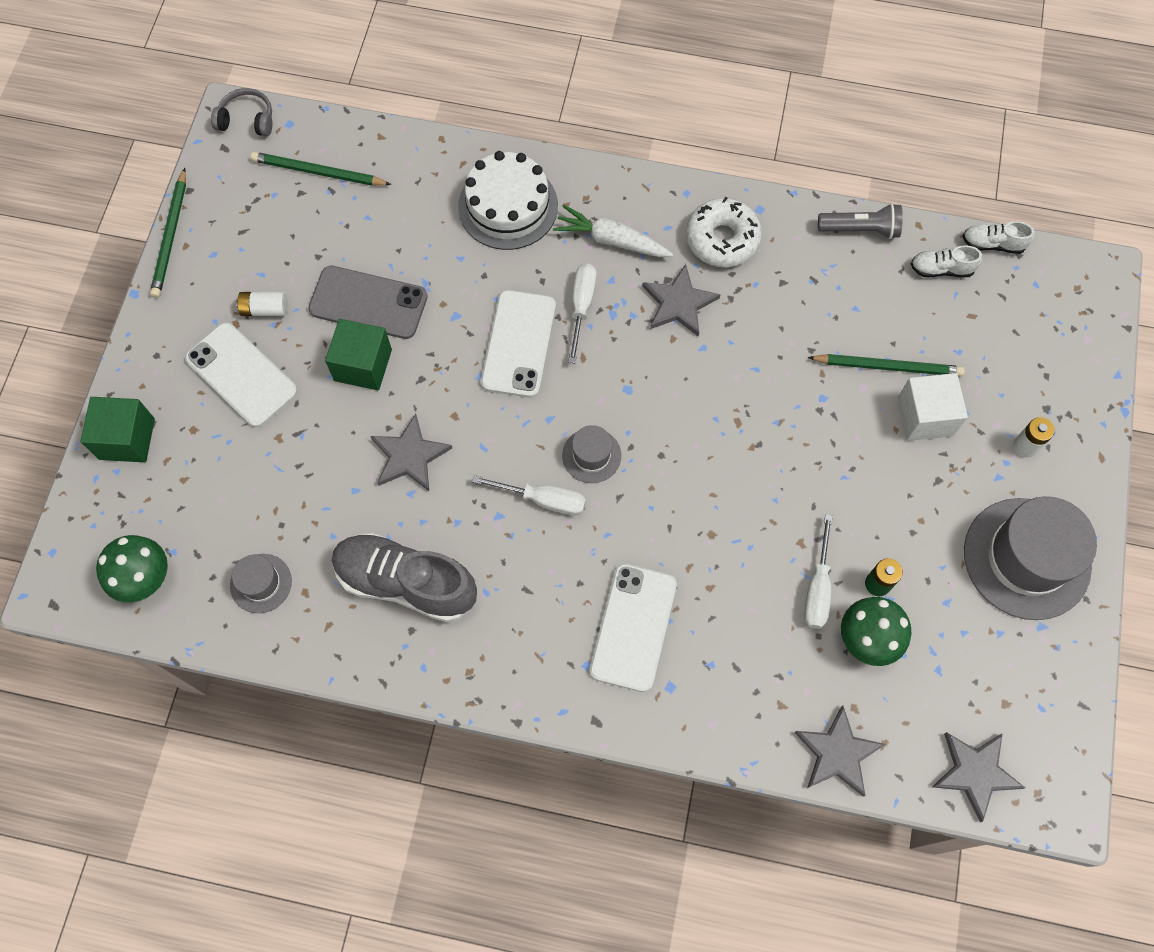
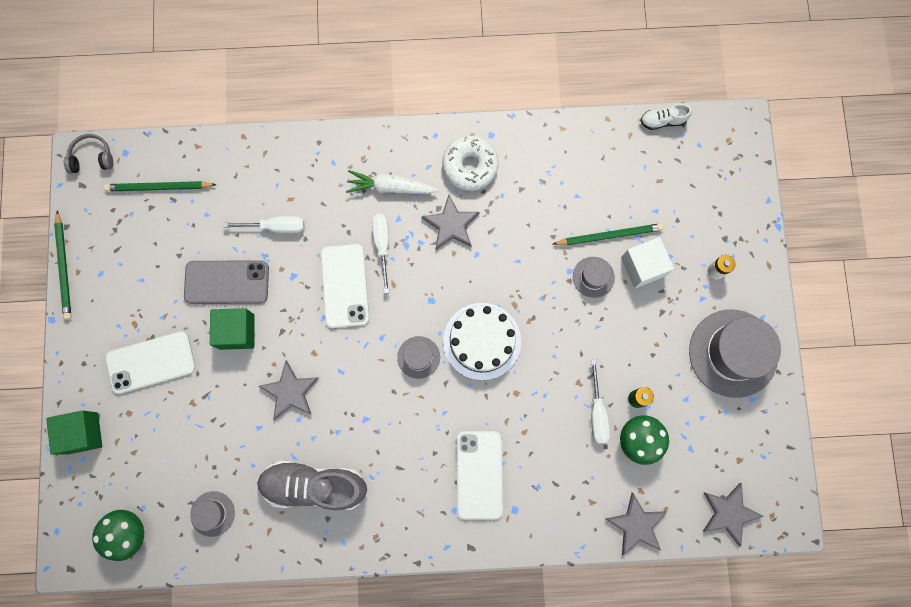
camera: 15 degrees left, 10 degrees up
(241, 375) = (151, 362): white phone -> white phone turned 45 degrees counterclockwise
(265, 309) = (152, 307): white battery -> none
(508, 206) = (307, 179): white cake -> white cake (482, 341)
(543, 500) = (393, 399): white screwdriver -> white screwdriver (276, 227)
(853, 413) = (593, 277): none -> grey hat
(861, 229) = (567, 133): grey flashlight -> none
(941, 269) = (631, 150): white shoe -> none

